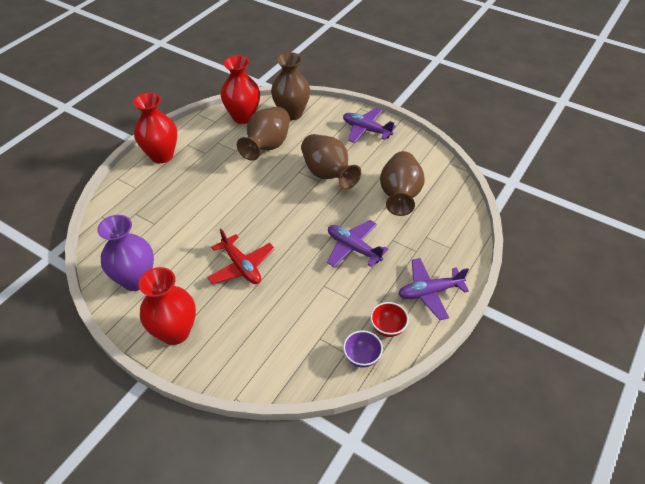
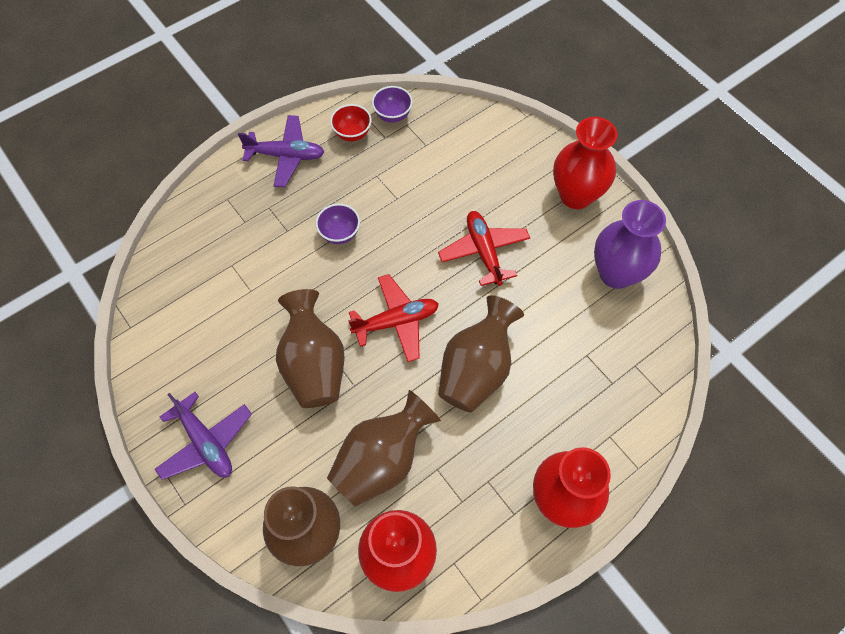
camera: 160 degrees left, 15 degrees up
(287, 208) = (396, 321): none -> red plane
(353, 248) = (340, 234): purple plane -> purple bowl
(399, 195) = (236, 292): brown vase -> brown vase (476, 369)

